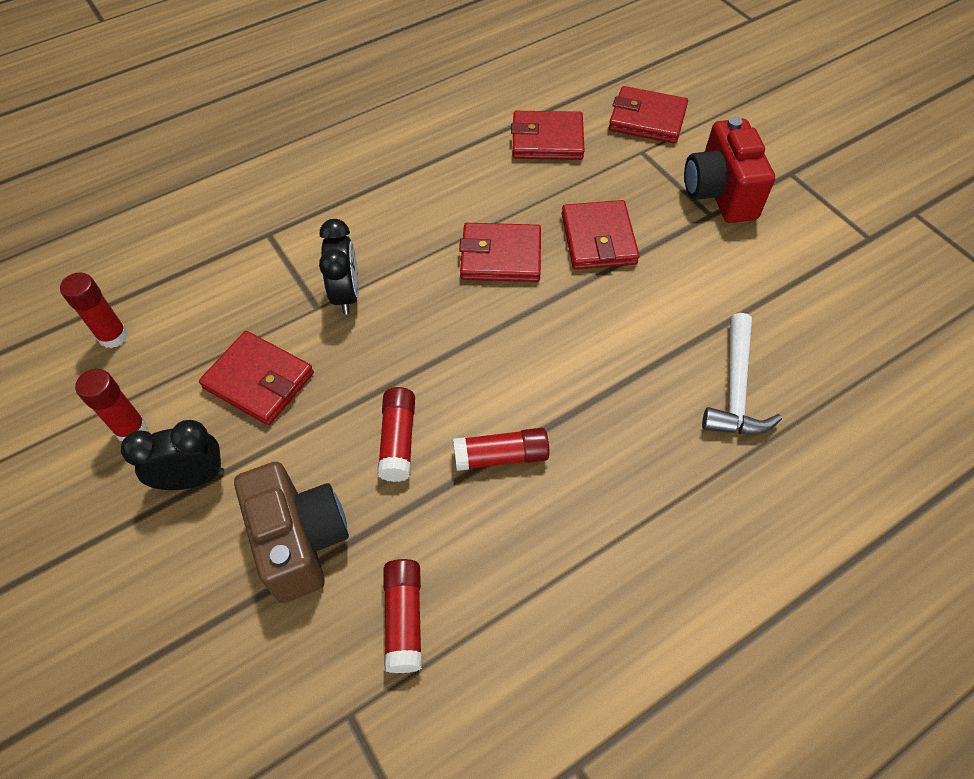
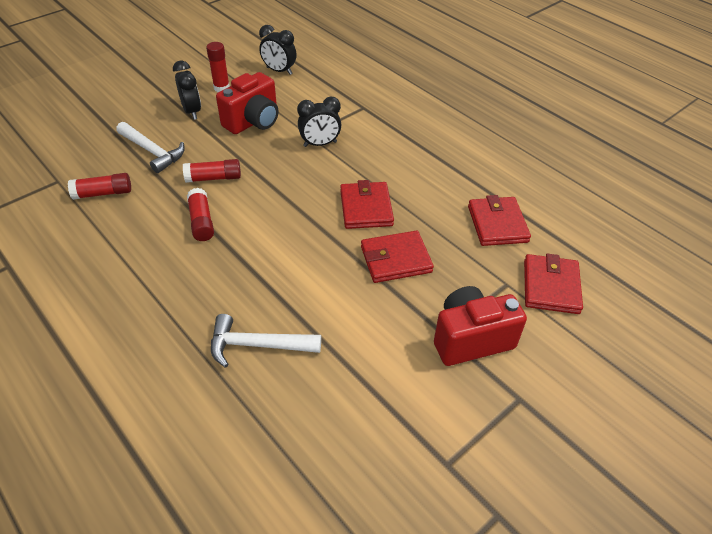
camera: 80 degrees right, 10 degrees down
(113, 336) = (279, 71): red glue stick -> black clock
(259, 381) = (253, 122): red wallet -> red camera
(300, 541) = (152, 151): brown camera -> white hammer

